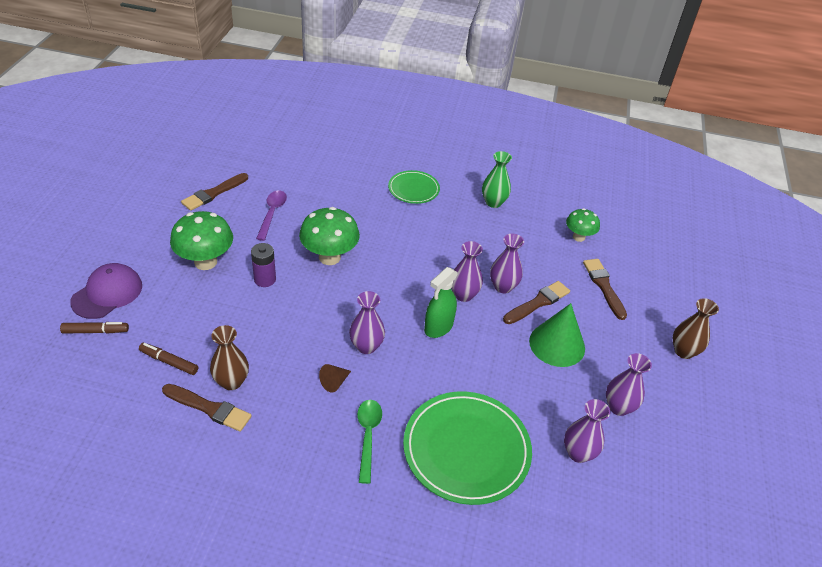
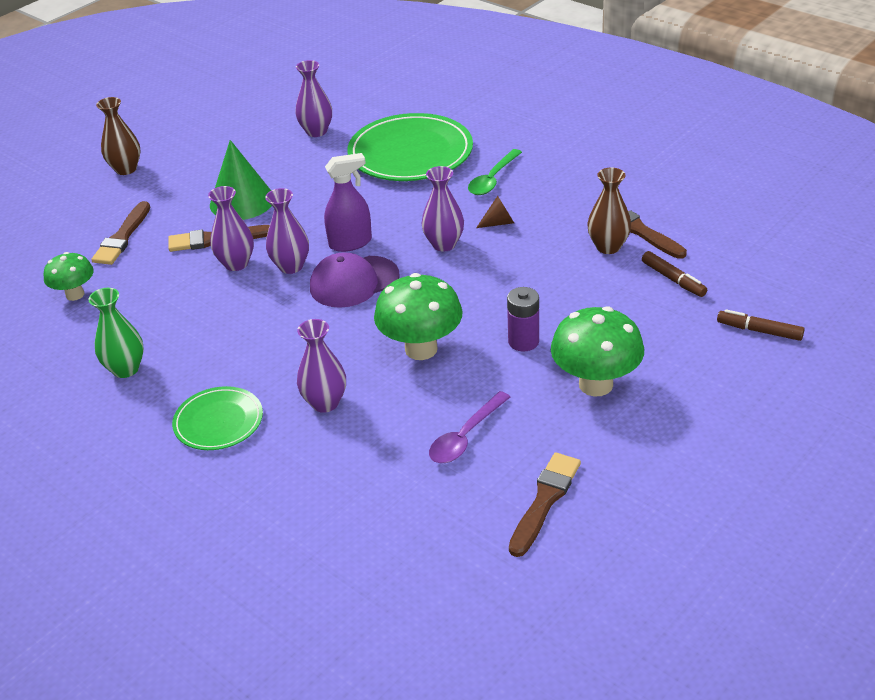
camera: 145 degrees left, 5 degrees down
(107, 293) = (742, 374): purple cap -> purple cap (354, 282)
(213, 193) = (545, 501): brown brush -> brown brush turned 45 degrees counterclockwise
(438, 327) = (350, 243): green spray bottle -> purple spray bottle
(618, 407) = (244, 148): purple vase -> purple vase (325, 403)

